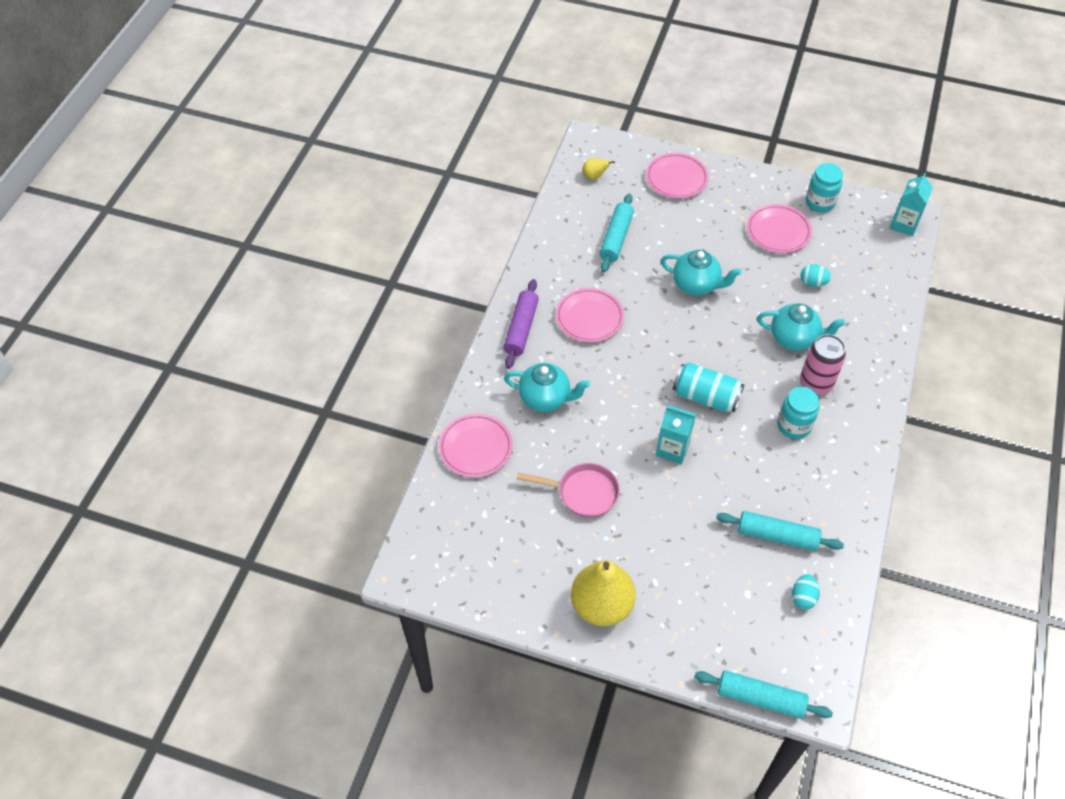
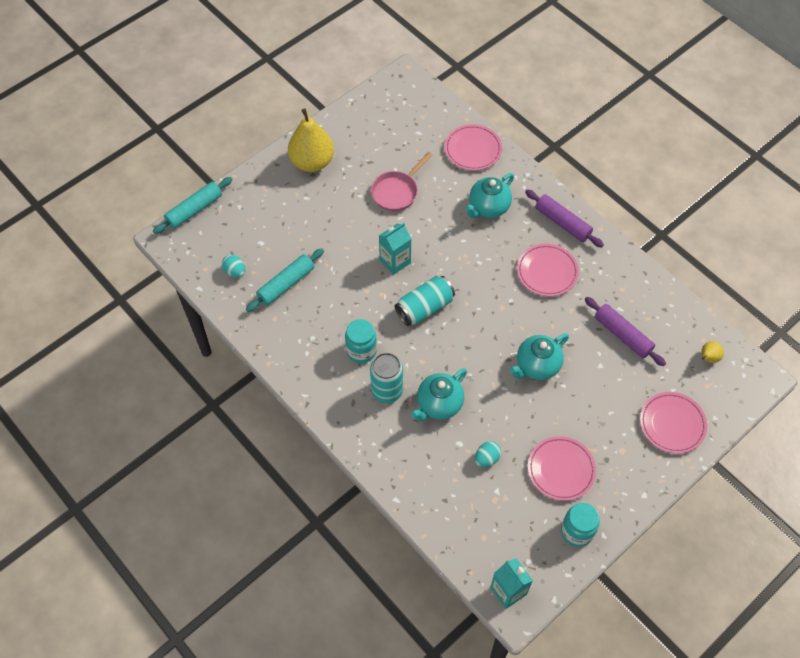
camera: 120 degrees right, 5 degrees up
(616, 238) = (622, 335): turquoise rolling pin -> purple rolling pin
(815, 384) = (387, 391): pink can -> turquoise can

